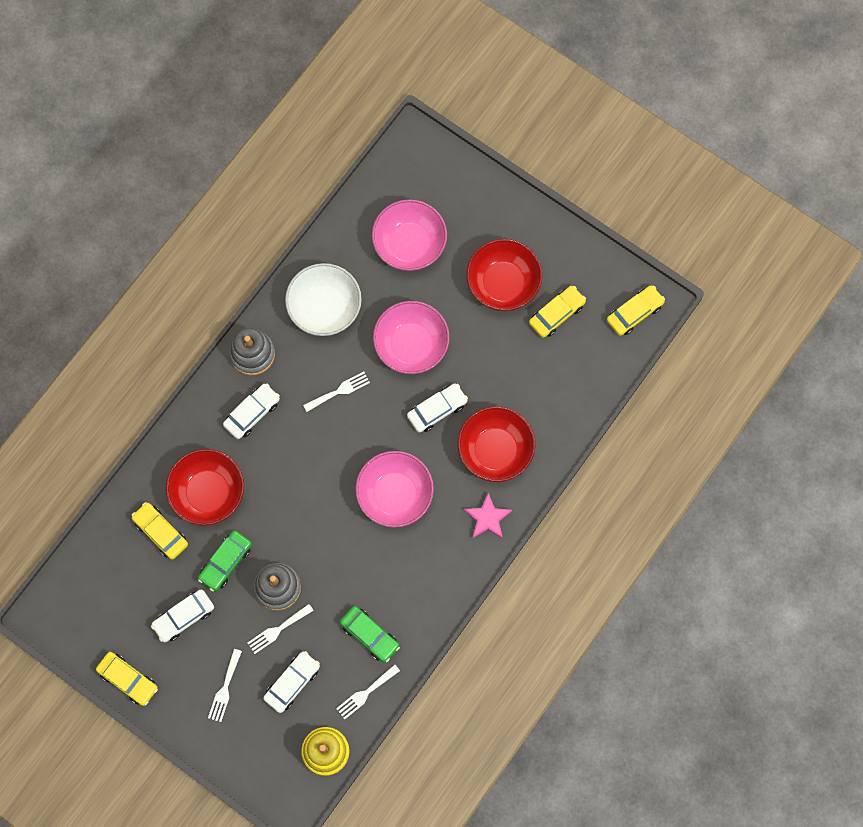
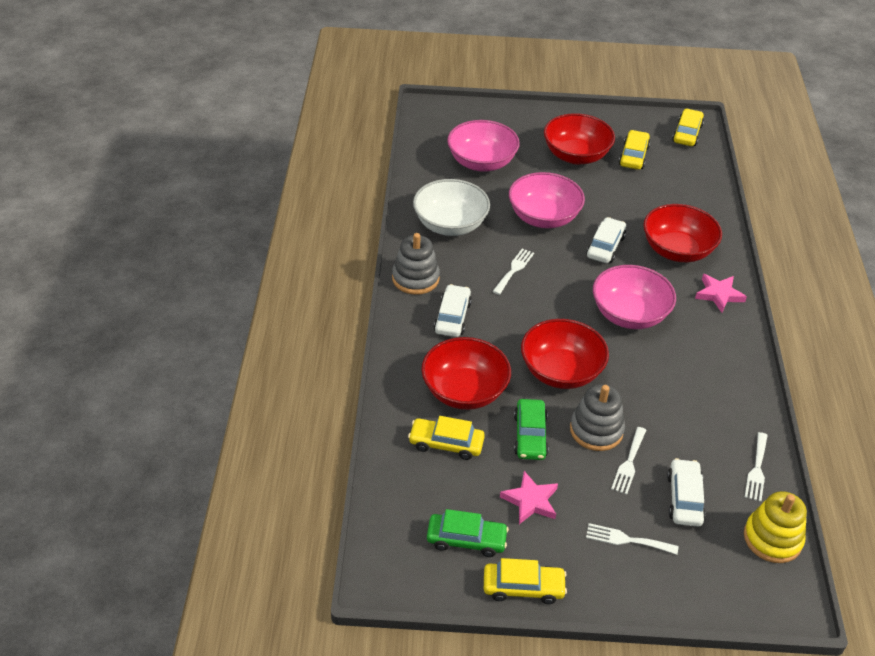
camera: 35 degrees left, 30 degrees down
(184, 617) = (530, 501): white car -> pink star
(225, 688) = (627, 540): white fork -> white fork turned 120 degrees clockwise
(294, 518) = (561, 371): none -> red bowl
(369, 635) = (713, 423): green car -> green car (466, 540)

